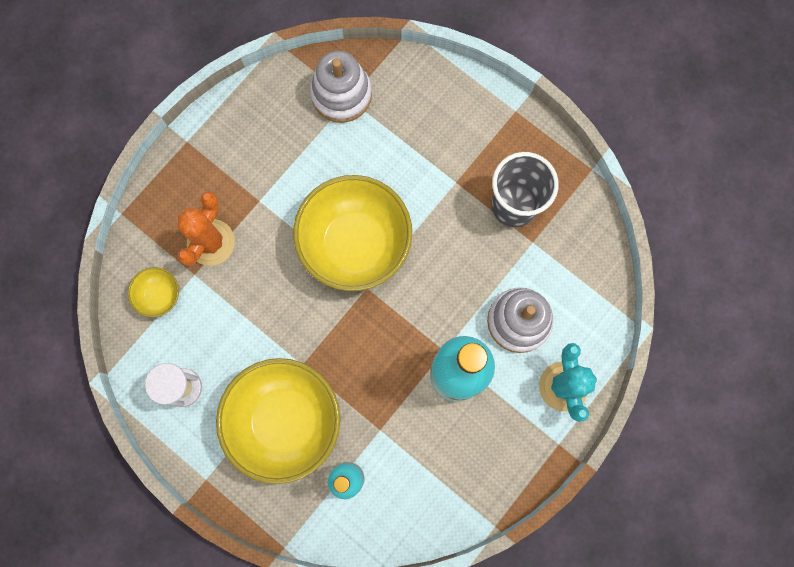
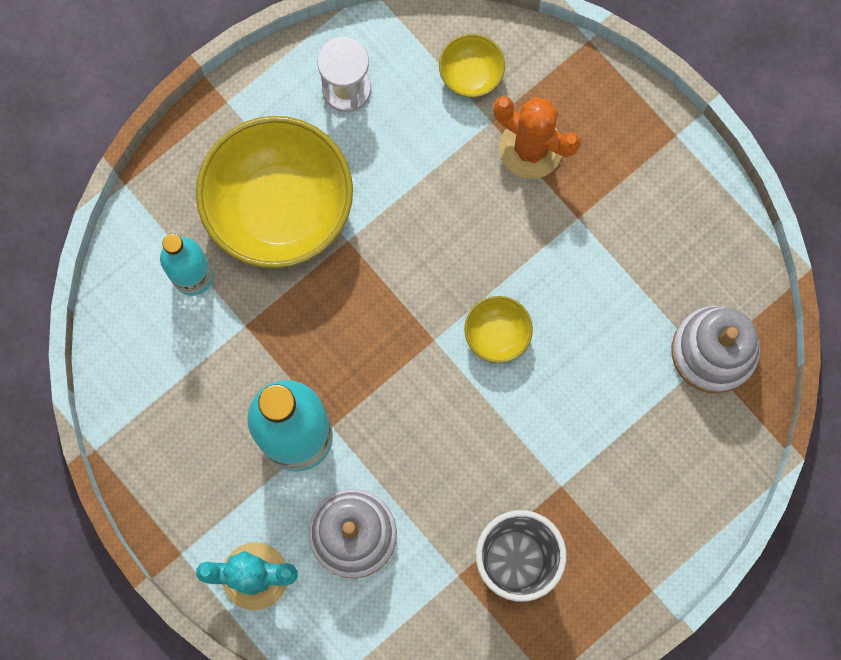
camera: 100 degrees right, 0 degrees up
(355, 244) = (497, 334): yellow bowl -> yellow bowl, size x0.44

